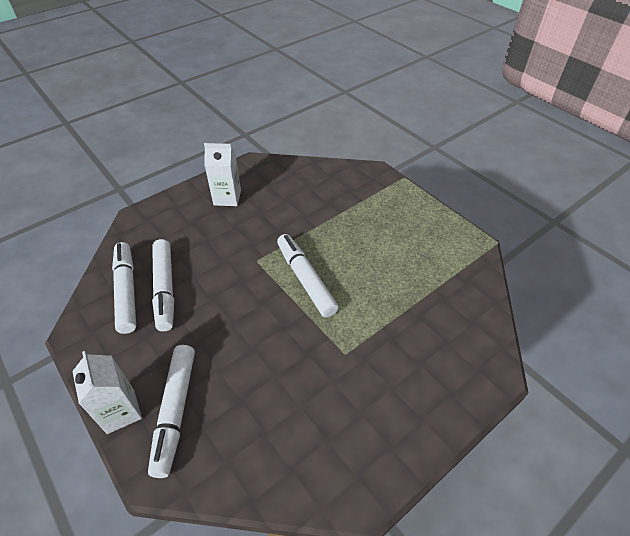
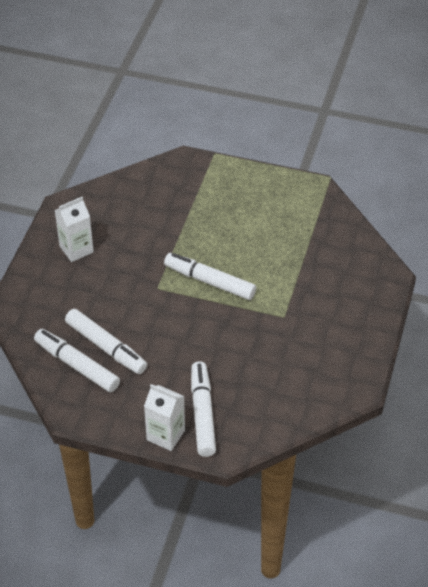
camera: 35 degrees left, 0 degrees up
(175, 411) = (202, 413): white marker -> white marker turned 150 degrees counterclockwise

